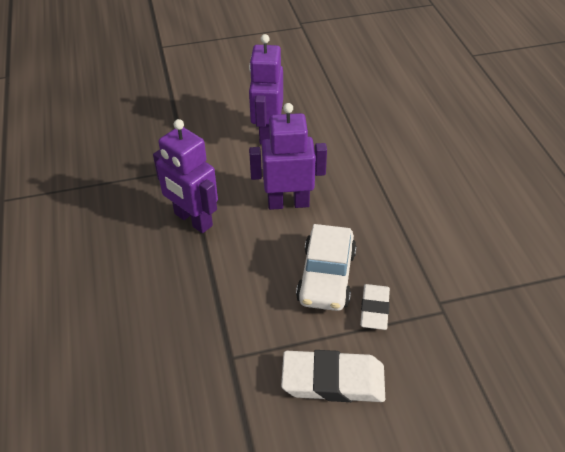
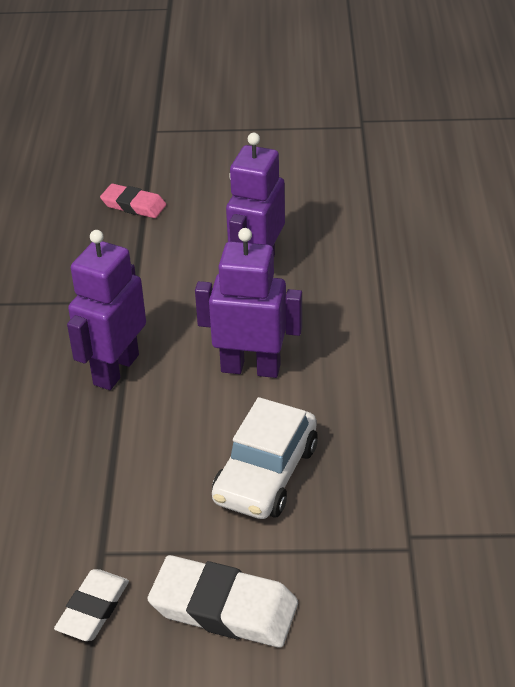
camera: 15 degrees right, 5 degrees down
(164, 100) = (133, 205): none -> pink eraser
(193, 220) = (115, 369): purple robot -> purple robot turned 60 degrees clockwise
(374, 309) = (315, 528): white eraser -> white eraser (93, 609)

